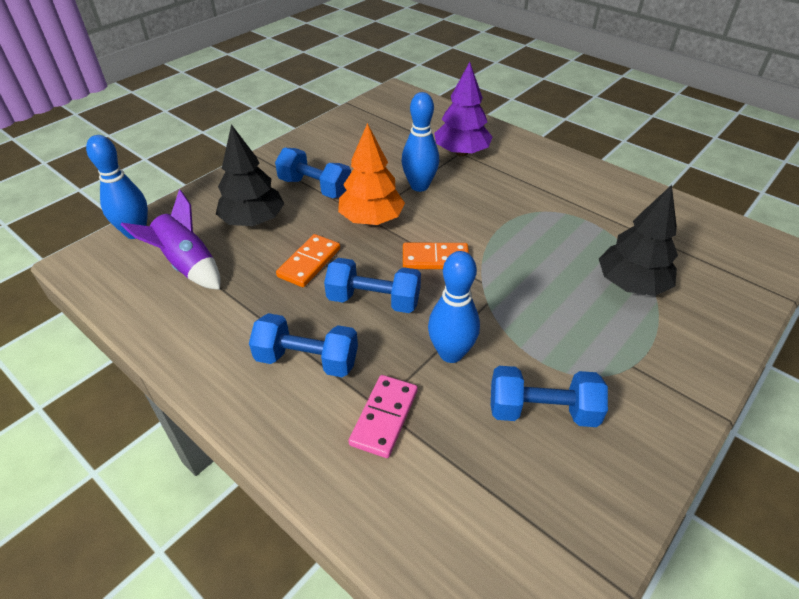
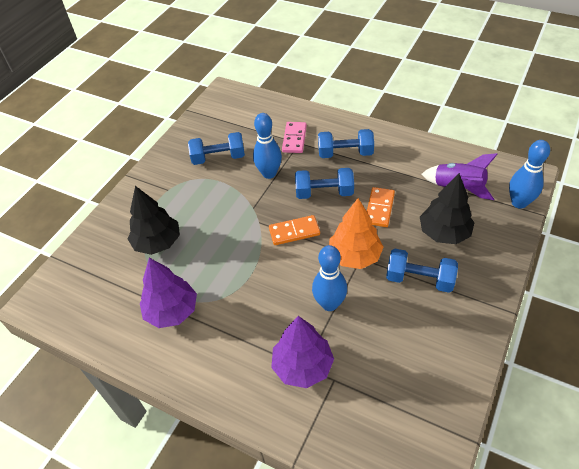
camera: 170 degrees right, 5 degrees up
(595, 210) = (172, 311): none -> purple tree

